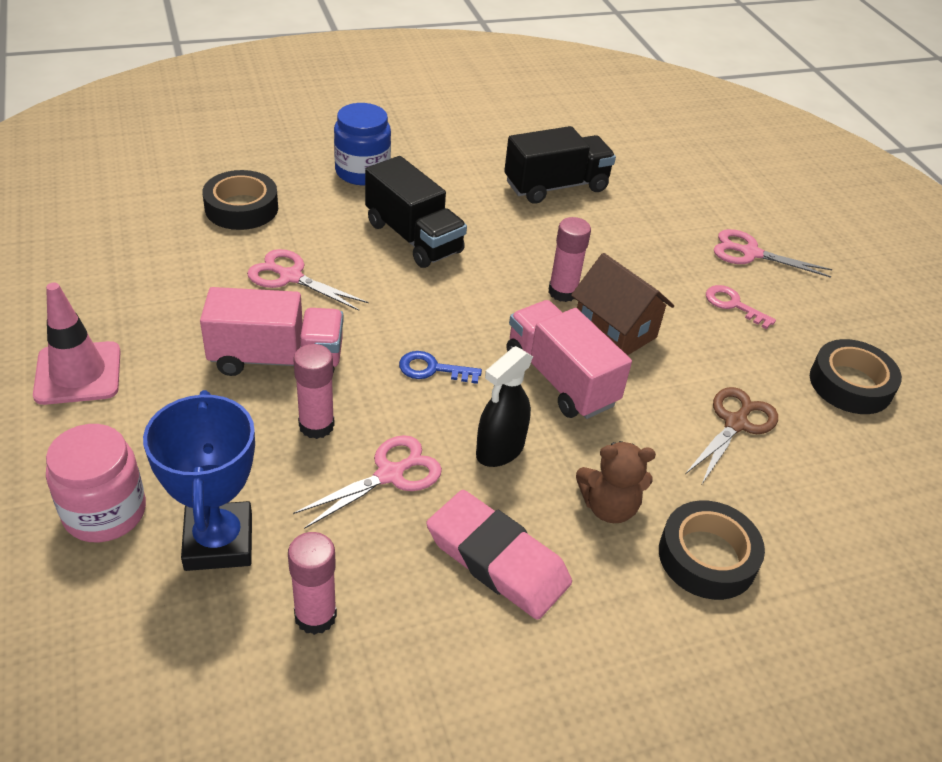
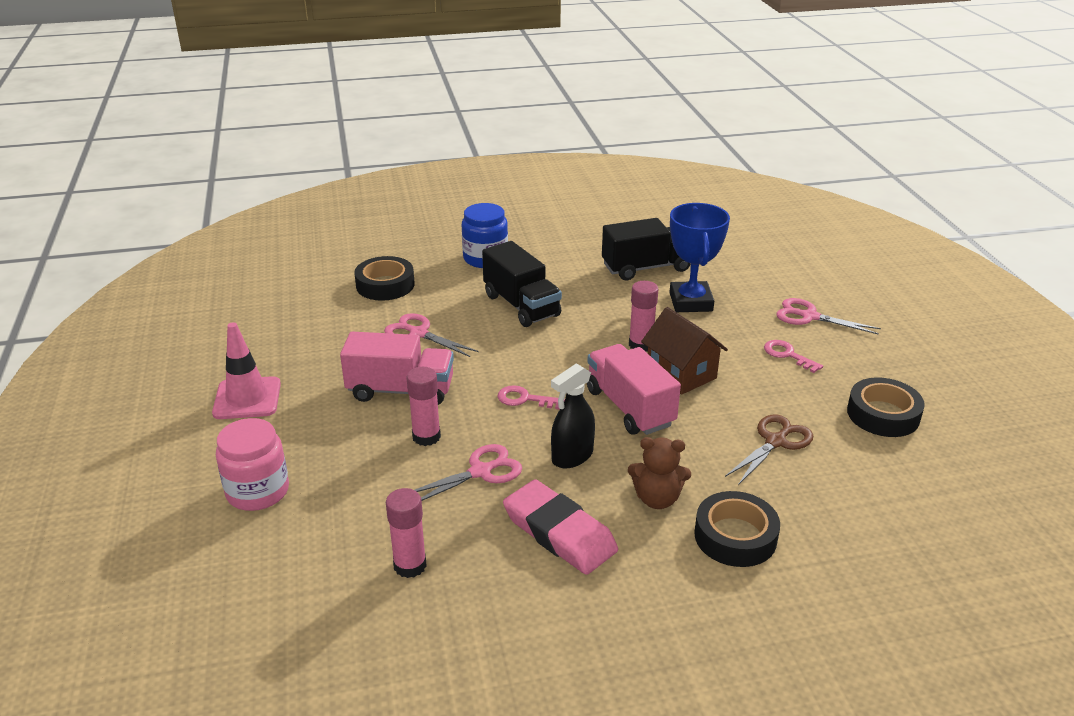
camera: 10 degrees right, 10 degrees down
(218, 542) = (341, 514): blue trophy -> blue trophy (690, 302)
(432, 369) = (524, 399): blue key -> pink key

